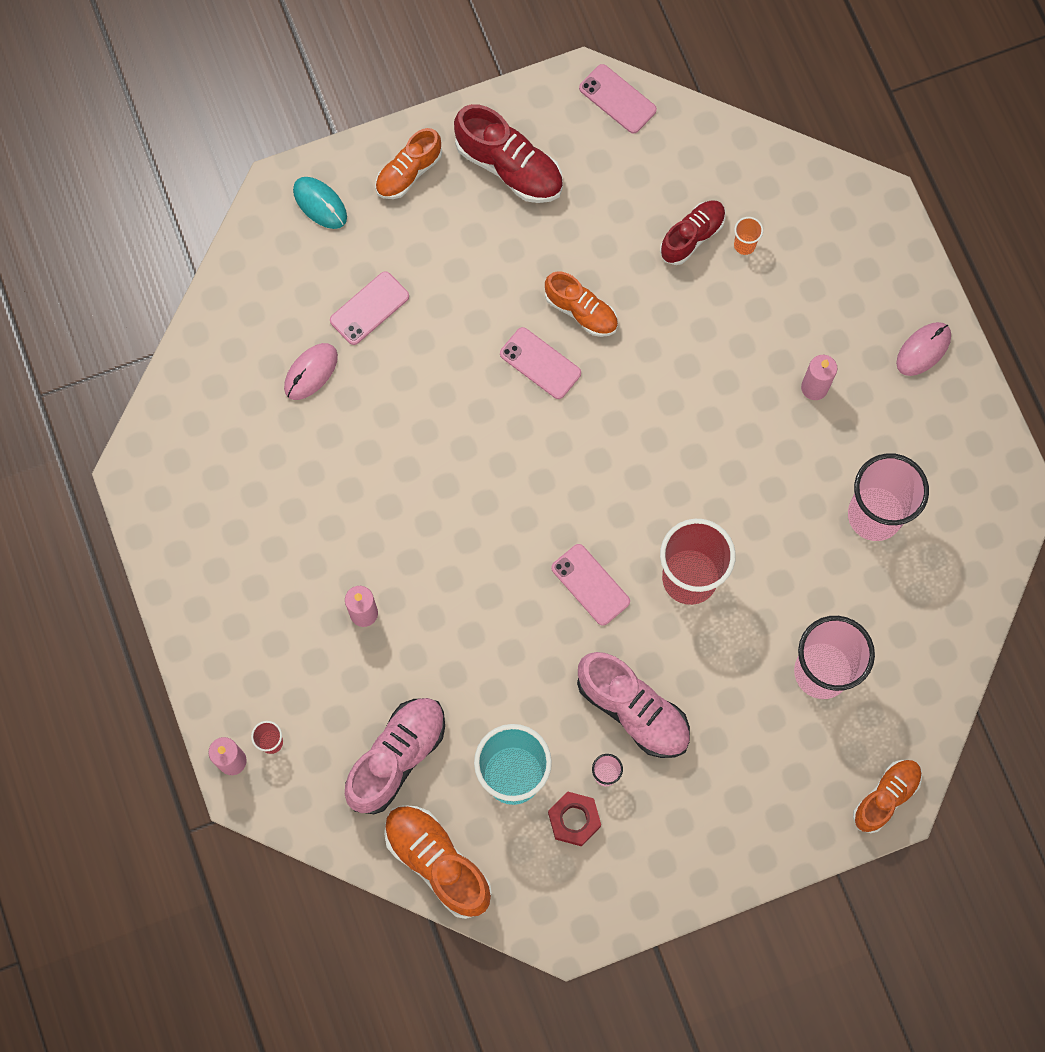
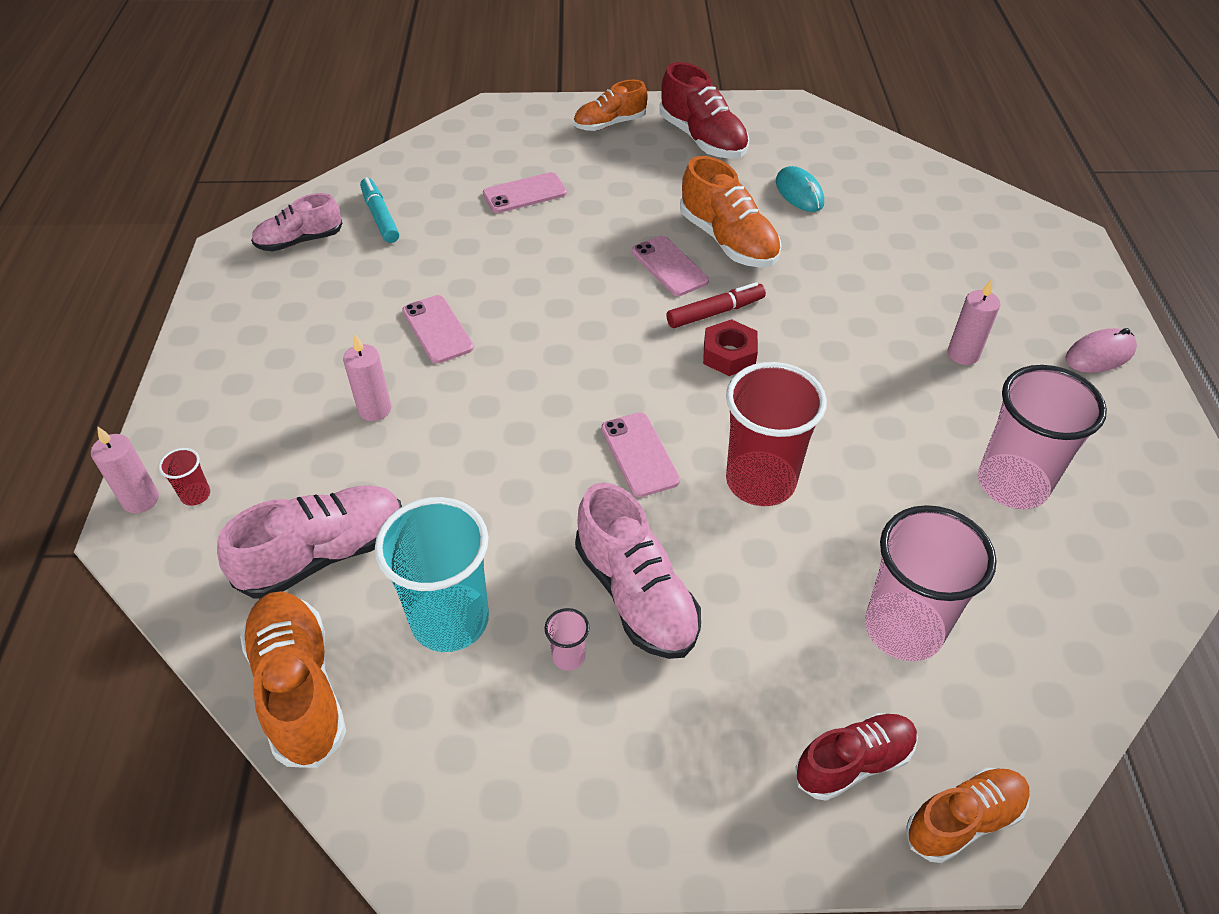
camera: 20 degrees right, 25 degrees down
(192, 445) = (299, 241): none -> pink shoe
(249, 387) = (380, 217): none -> turquoise marker
(311, 372) = (444, 220): pink mouse -> none
(320, 204) = (521, 125): turquoise mouse -> turquoise mouse (799, 193)
(574, 820) = (502, 697): red nut -> red nut (729, 355)
(581, 311) = (728, 241): orange shoe -> orange shoe, size x1.51
(599, 408) = (715, 312): none -> red marker
(617, 99) = (821, 122): pink phone -> pink phone (437, 329)
(692, 236) = (862, 217): red shoe -> red shoe (854, 762)
(744, 245) = (914, 234): orange cup -> none

